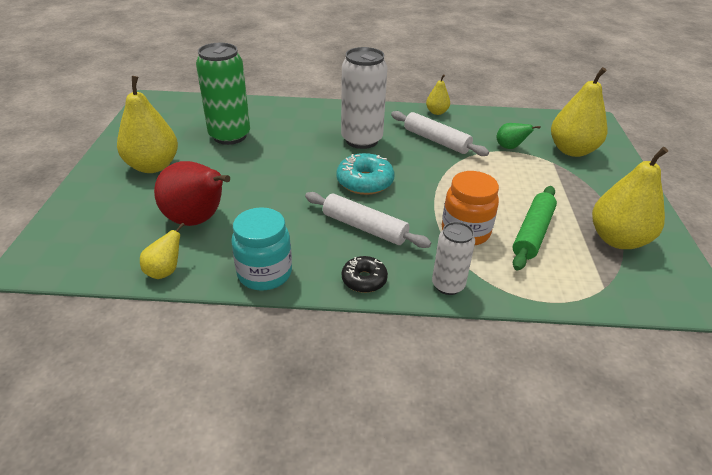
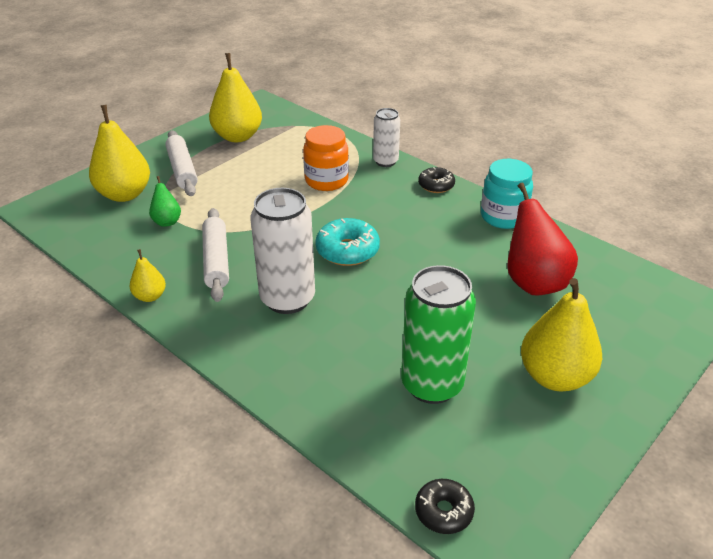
camera: 140 degrees left, 0 degrees up
(165, 271) = (581, 250): yellow pear -> none
(188, 101) = (443, 511): none -> black donut
(364, 227) = (396, 215): white rolling pin -> white rolling pin (182, 170)
(533, 233) = (283, 161): green rolling pin -> none

